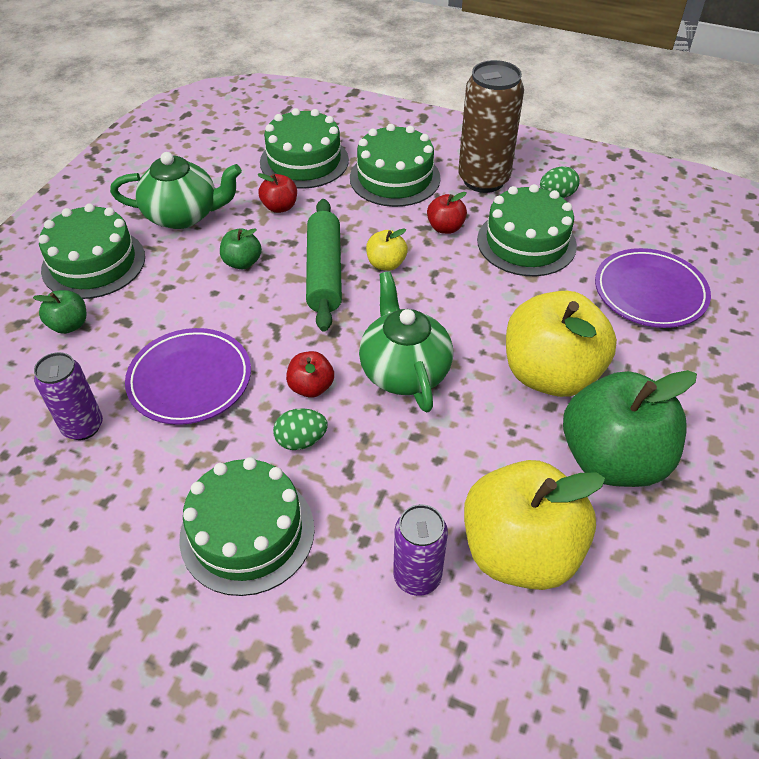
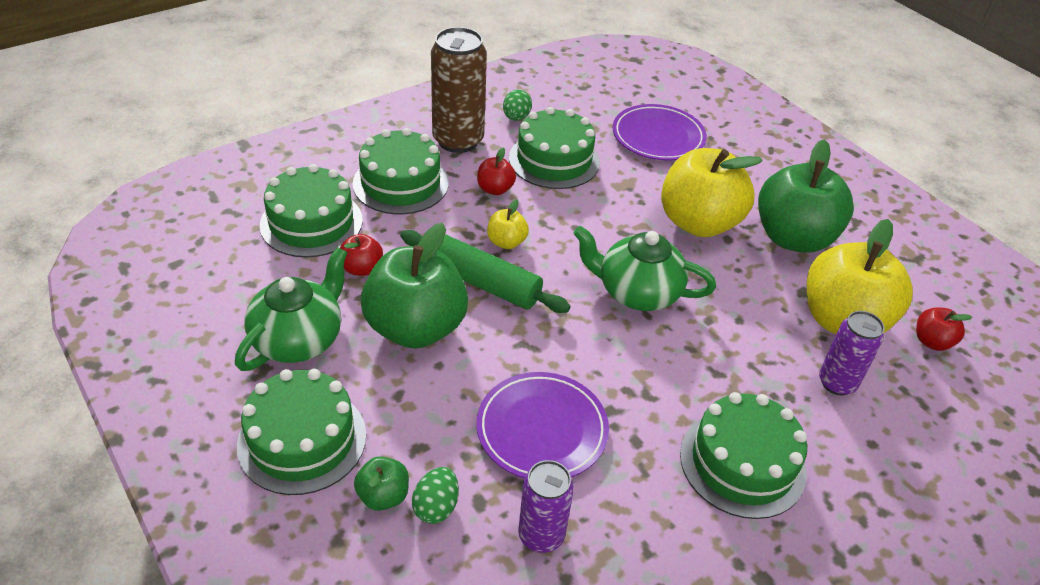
camera: 60 degrees left, 5 degrees down
(242, 262) = (416, 328): green apple -> green apple, size x2.25
(301, 440) = (668, 387): green egg -> green egg (436, 507)
(311, 387) = (613, 354): red apple -> red apple (932, 341)

